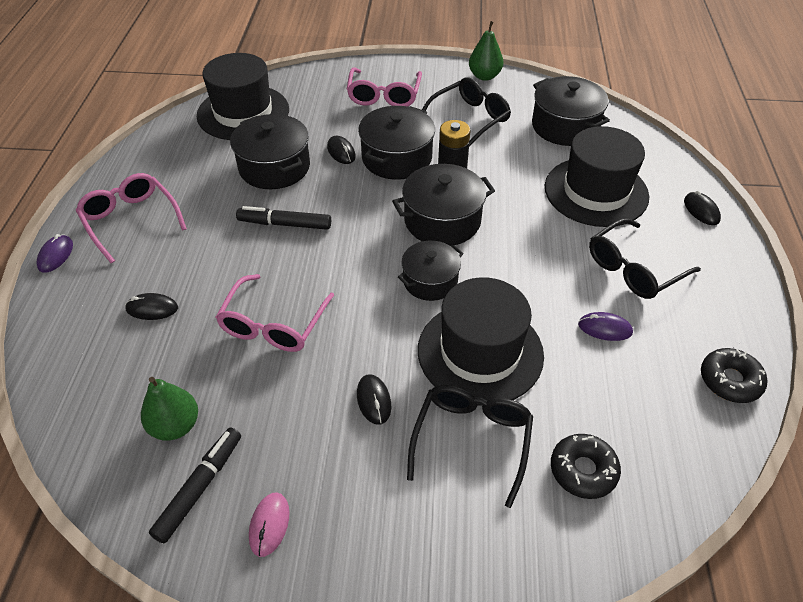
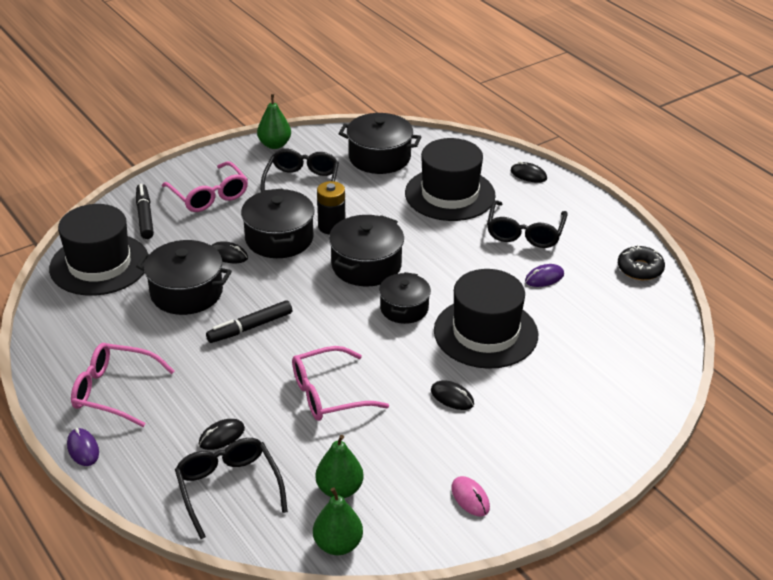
camera: 40 degrees left, 10 degrees down
(110, 482) = (338, 544): none -> green pear
(200, 487) = (402, 509): black marker -> black marker (145, 216)
(273, 324) = (328, 394): pink glasses -> pink glasses turned 90 degrees clockwise
(472, 440) = (535, 383): black glasses -> black glasses (228, 488)
(583, 470) = (611, 361): black donut -> none

